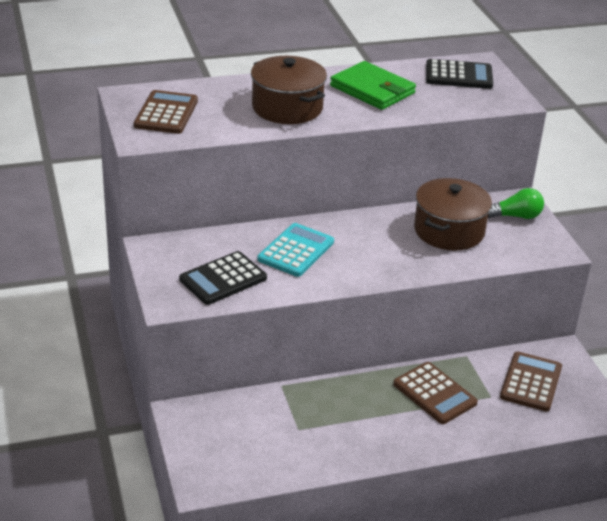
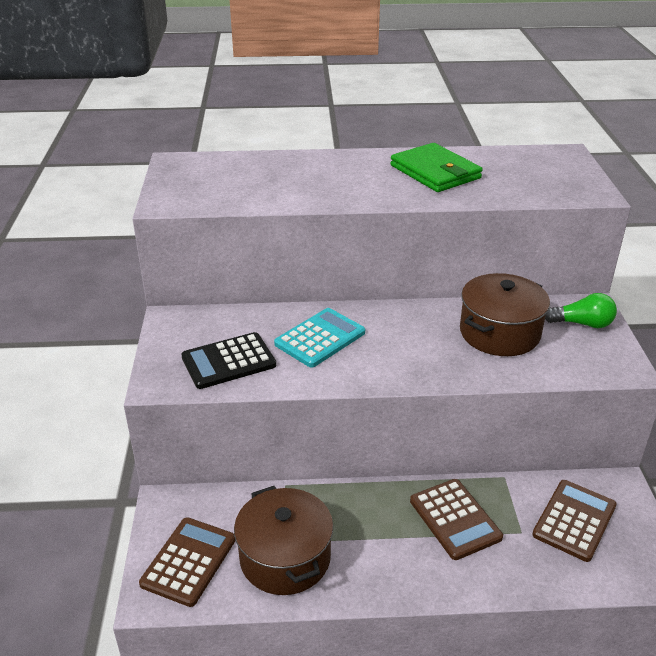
camera: 15 degrees right, 0 degrees up
(166, 113) = (205, 180): brown calculator -> brown calculator (188, 561)
(287, 108) = (335, 183): brown pot -> brown pot (285, 558)
(459, 75) = (537, 164): black calculator -> none

